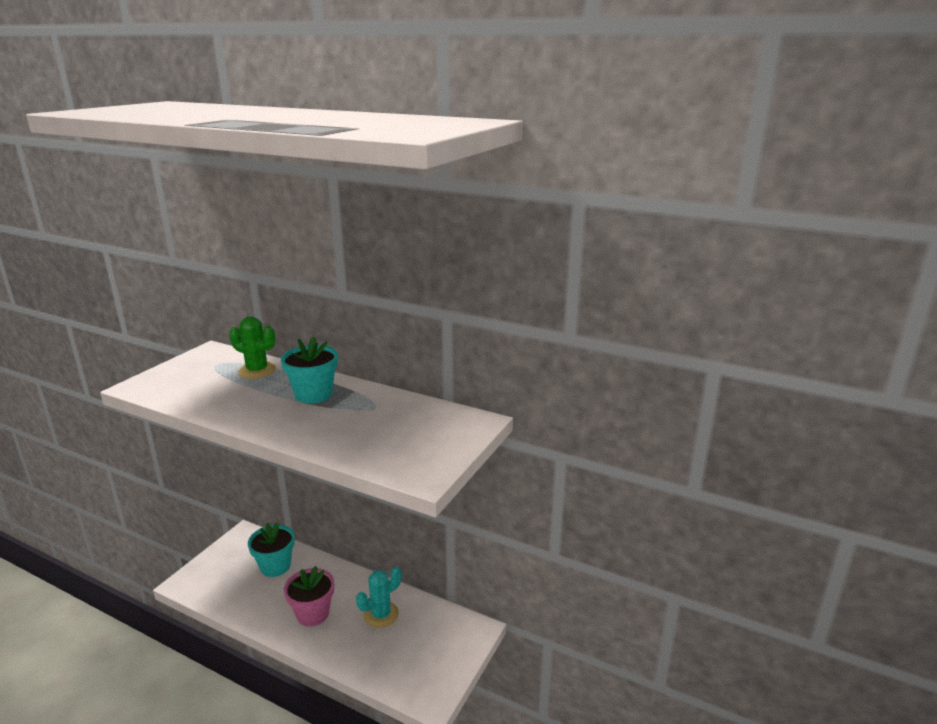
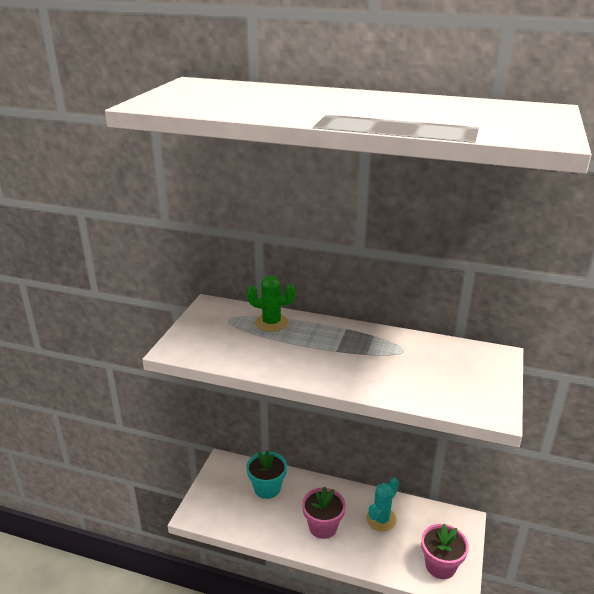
camera: 10 degrees left, 5 degrees up
(313, 394) = (341, 342): turquoise flower pot -> none
(422, 674) = (440, 565): none -> pink flower pot

